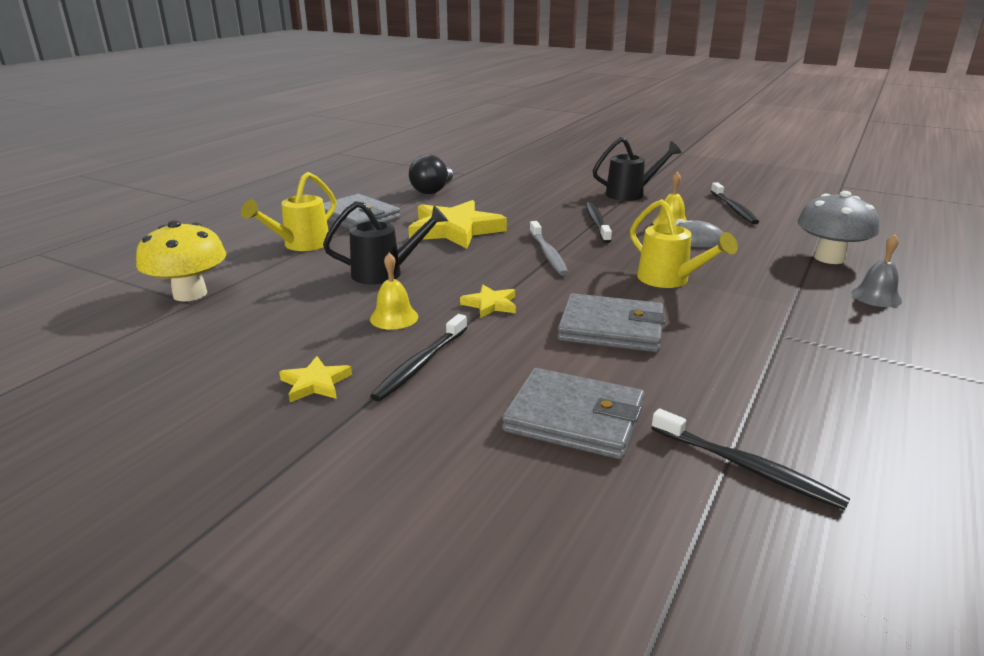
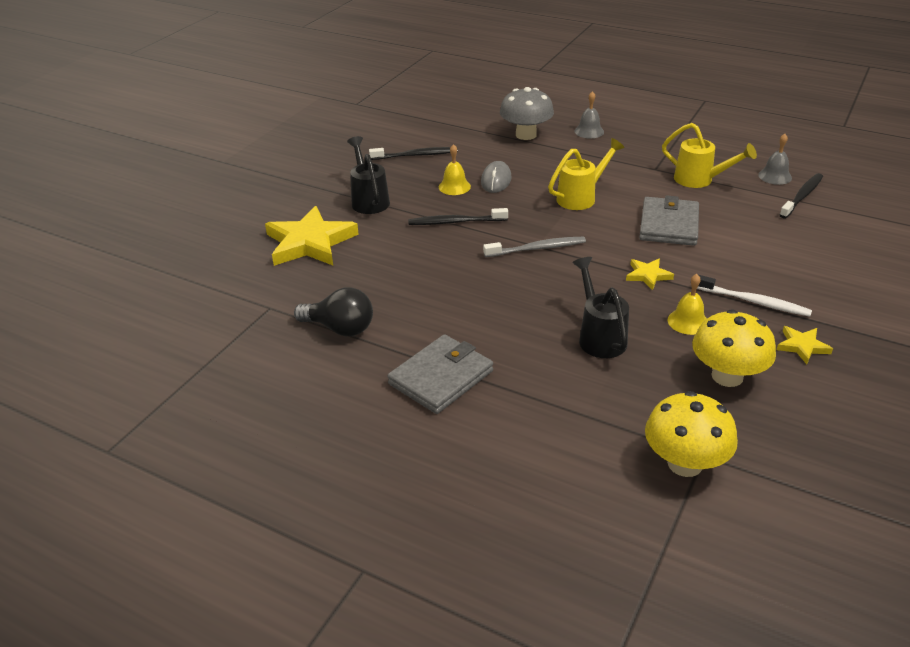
camera: 90 degrees left, 10 degrees up
(290, 328) = (727, 376): none -> yellow mushroom
(300, 245) = (537, 409): yellow watering can -> yellow watering can (700, 180)
(420, 364) = (754, 302): black toothbrush -> white toothbrush
(455, 230) = (479, 303): yellow star -> yellow star (310, 242)
(574, 418) = (787, 242): grey wallet -> none
(819, 449) = (775, 176): none -> grey bell

